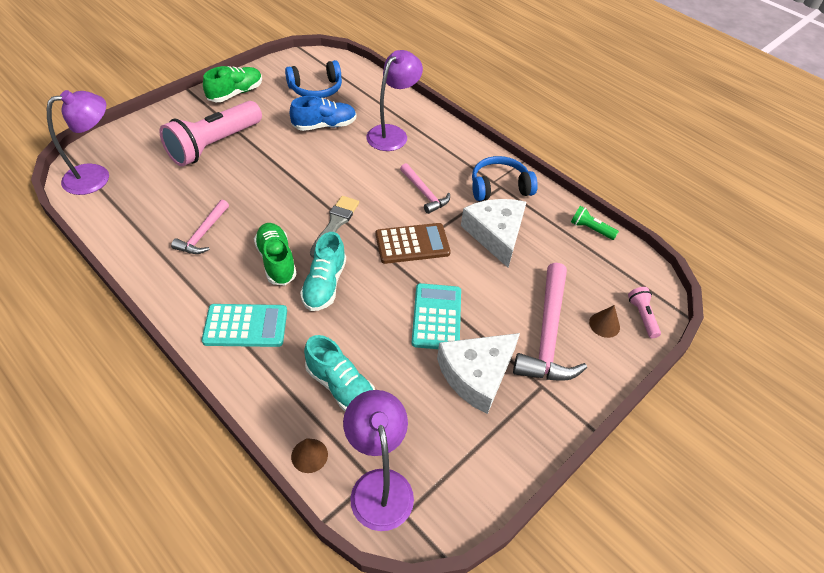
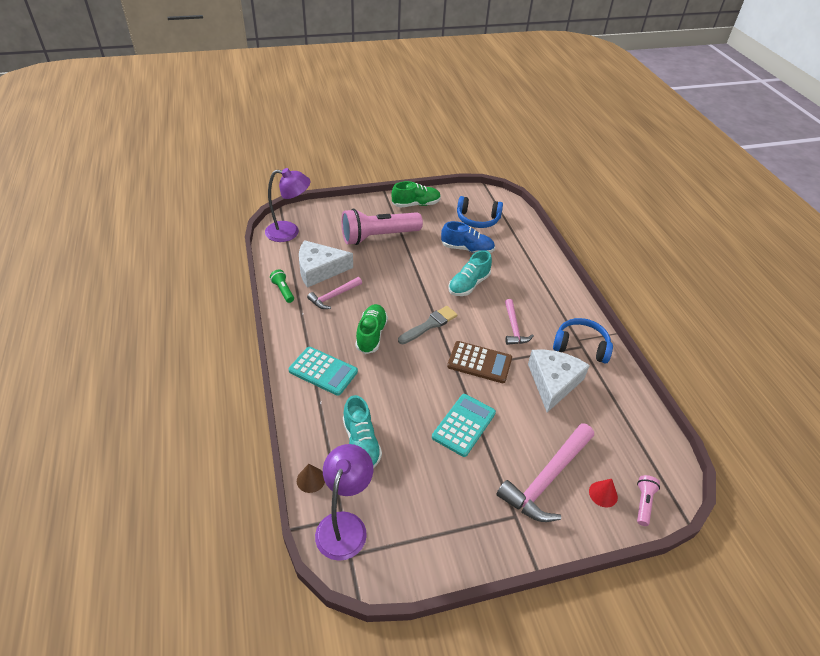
camera: 30 degrees right, 5 degrees down
(324, 284) = (395, 365): turquoise shoe -> turquoise shoe (468, 284)
(392, 133) = (517, 273): purple lamp -> none
(476, 375) = (467, 482): white cheese -> white cheese (319, 270)
(590, 229) = (642, 411): green flashlight -> green flashlight (283, 290)
(604, 324) = (603, 494): brown cone -> red cone

